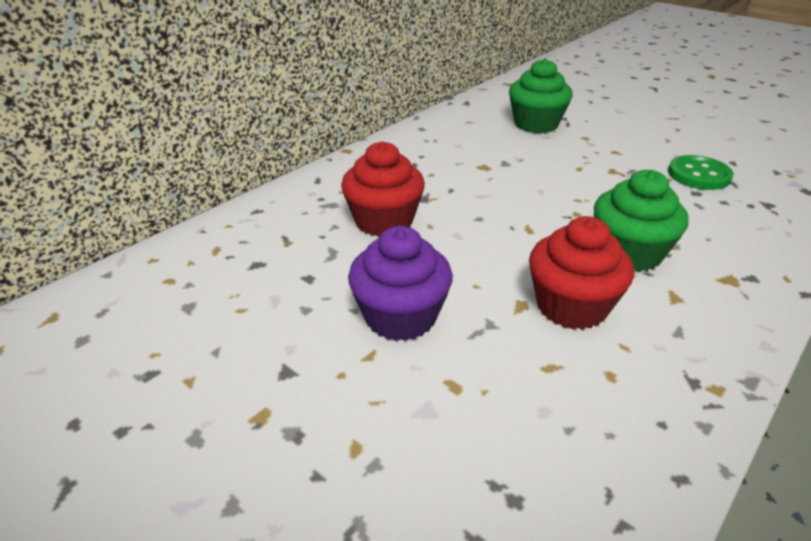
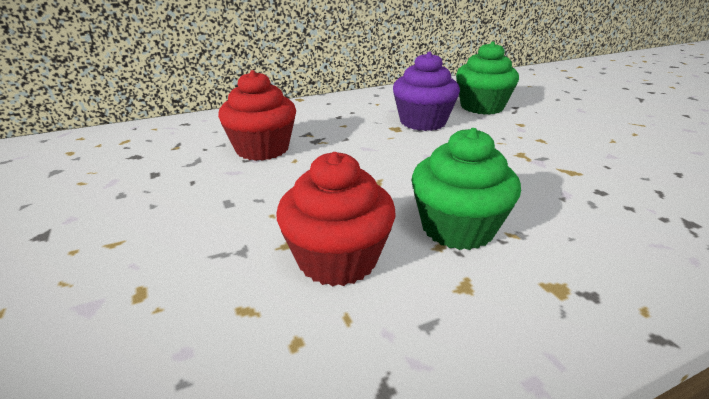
camera: 25 degrees right, 5 degrees down
(400, 317) = (177, 221): purple cupcake -> purple cupcake (422, 122)
(699, 175) = (620, 176): green button -> none

